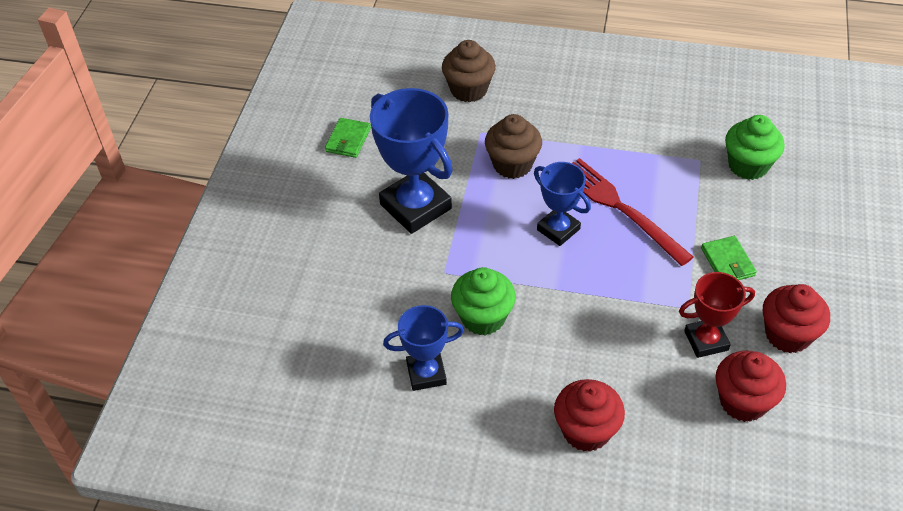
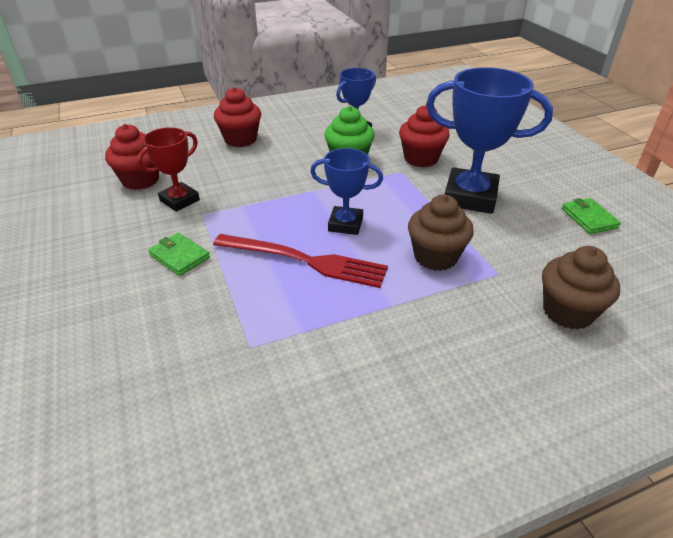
camera: 145 degrees right, 10 degrees down
(748, 165) = (187, 365): green cupcake -> none
(787, 335) = (111, 225): red cupcake -> red cupcake (421, 159)

